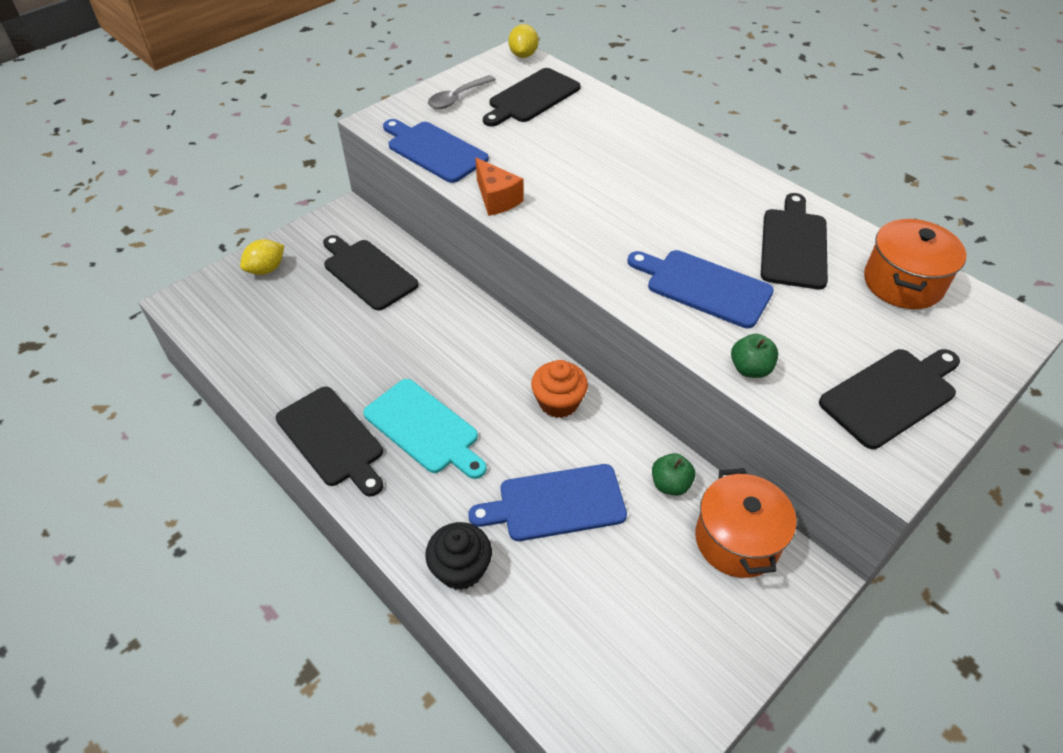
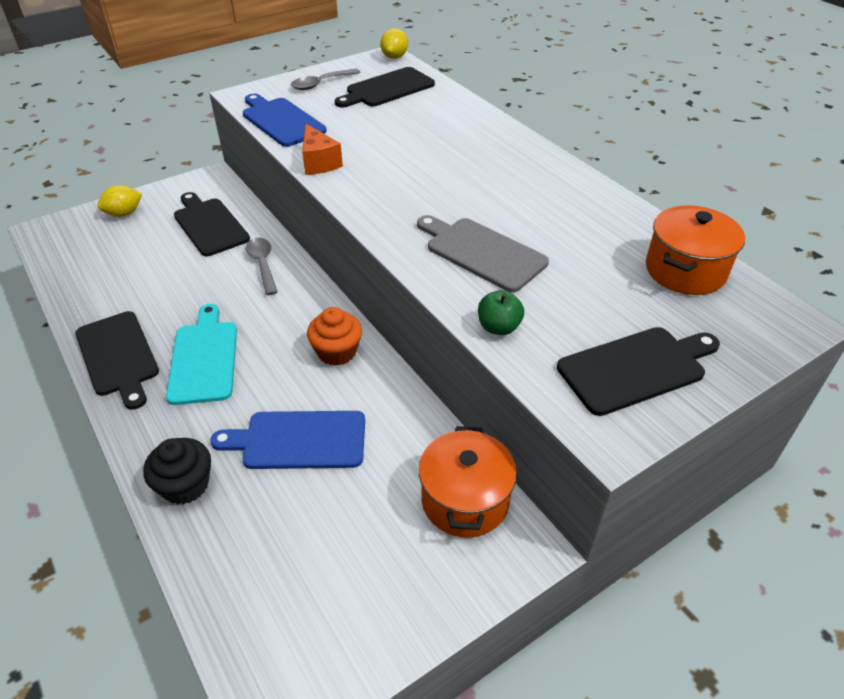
camera: 10 degrees right, 5 degrees down
(424, 428) = (204, 358): turquoise cutting board -> turquoise cutting board turned 150 degrees counterclockwise
(444, 312) = (262, 264): none -> grey spoon
(670, 484) = (416, 439): green apple -> none
(704, 287) = (482, 252): blue cutting board -> grey cutting board
(794, 245) = (585, 227): black cutting board -> none

